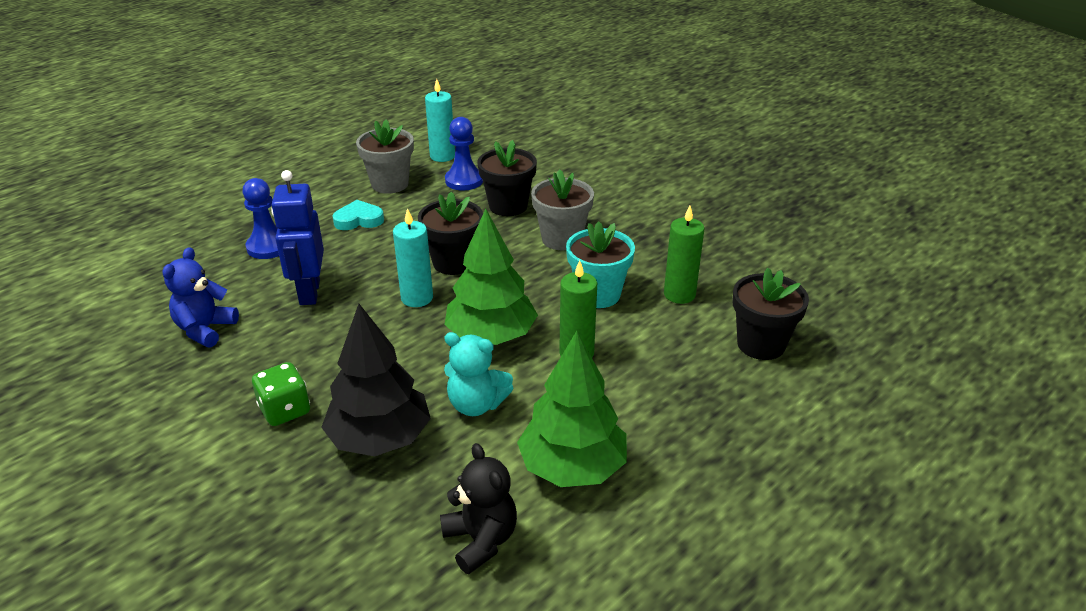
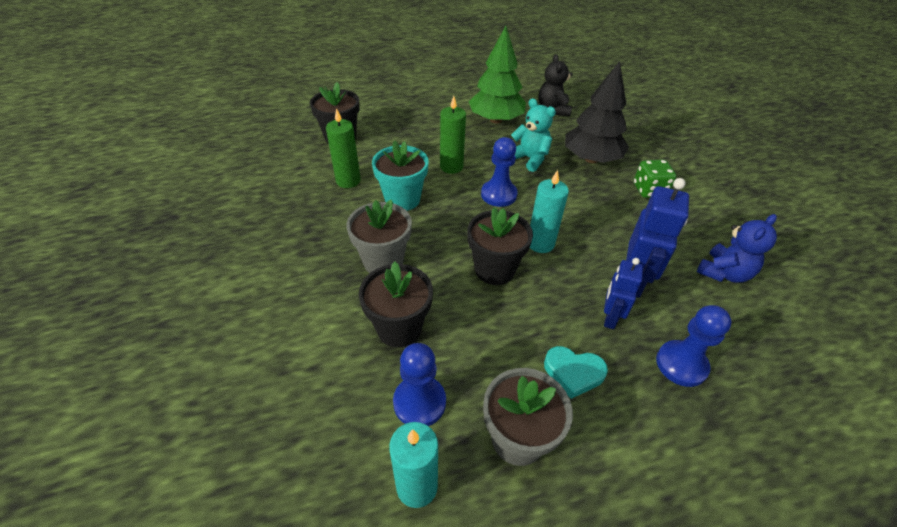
camera: 155 degrees left, 10 degrees up
(332, 259) = (609, 318): none -> blue robot
(491, 336) = (498, 195): green tree -> blue pawn

